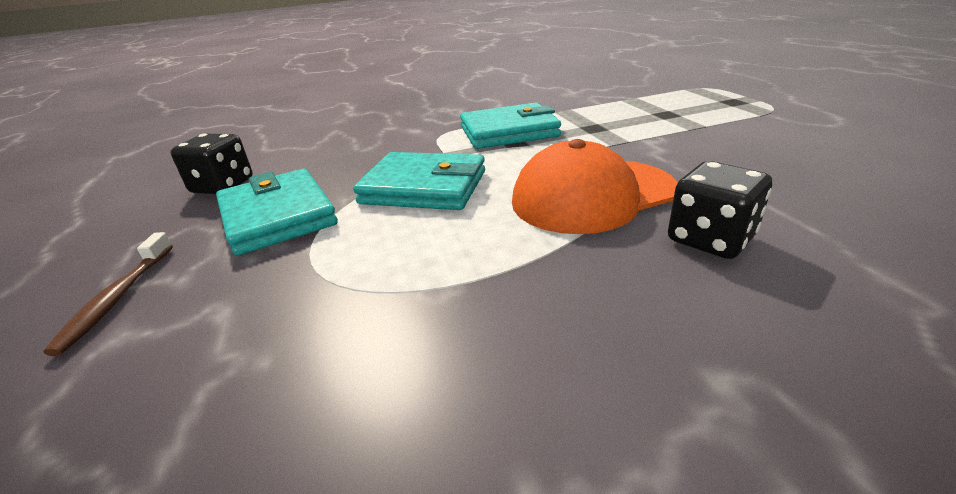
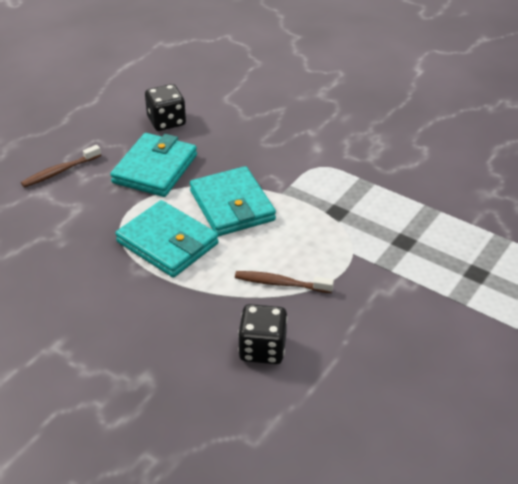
camera: 50 degrees right, 10 degrees up
(509, 132) = (355, 199): turquoise wallet -> turquoise wallet (167, 243)
(592, 195) = (280, 283): orange cap -> brown toothbrush

